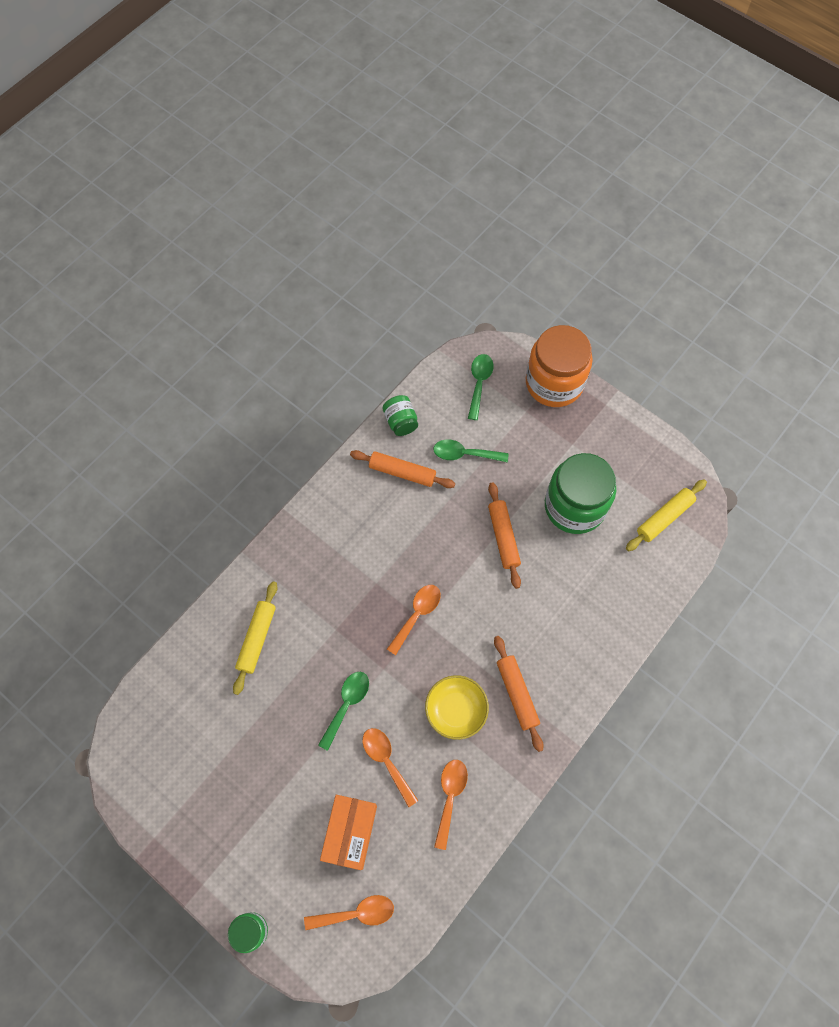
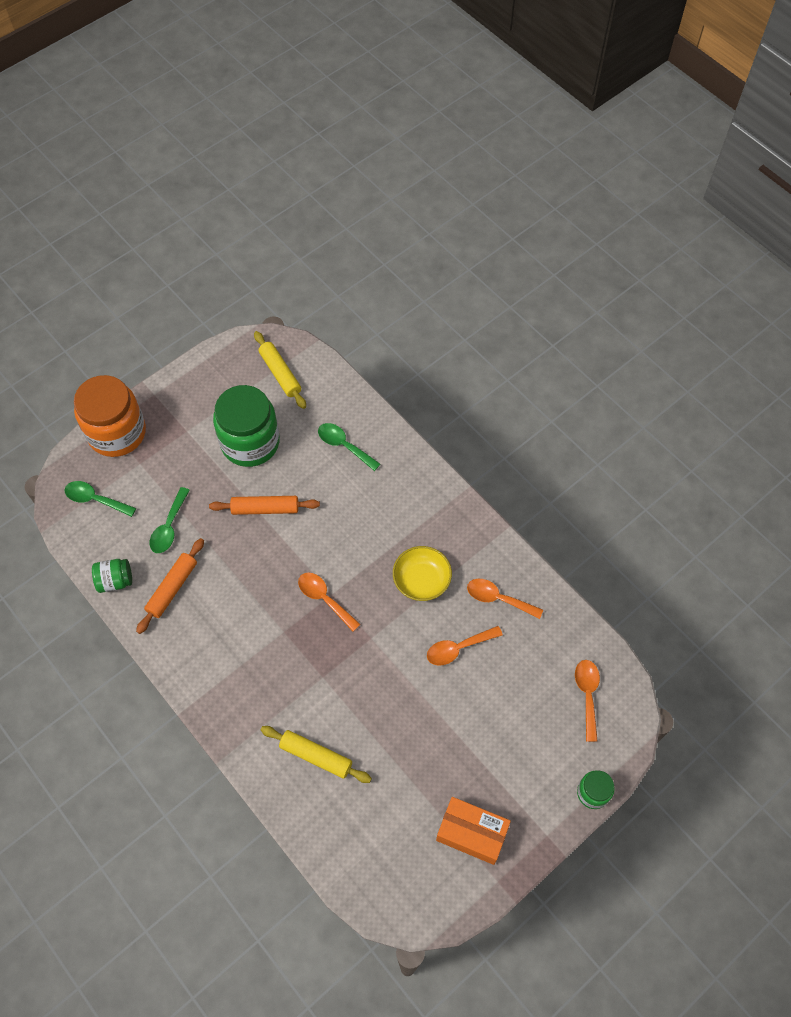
camera: 80 degrees left, 5 degrees down
(346, 705) = (399, 677): green spoon -> green spoon (344, 446)
(350, 832) = (517, 690): orange box -> orange box (471, 833)
(517, 694) = (416, 526): orange rolling pin -> none

